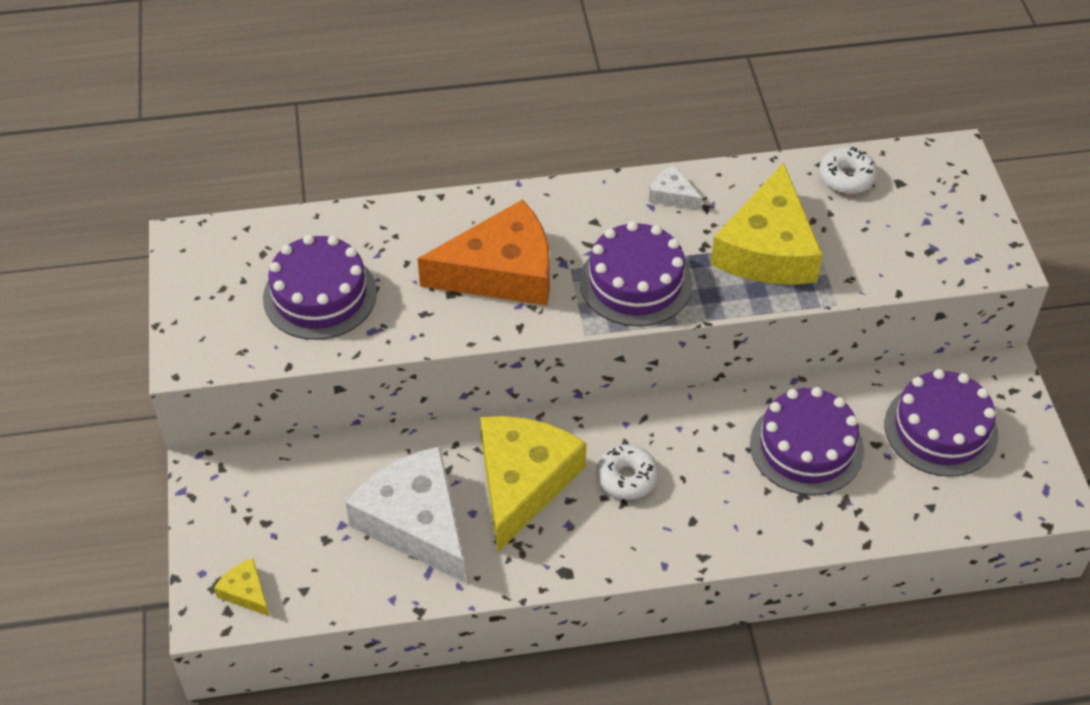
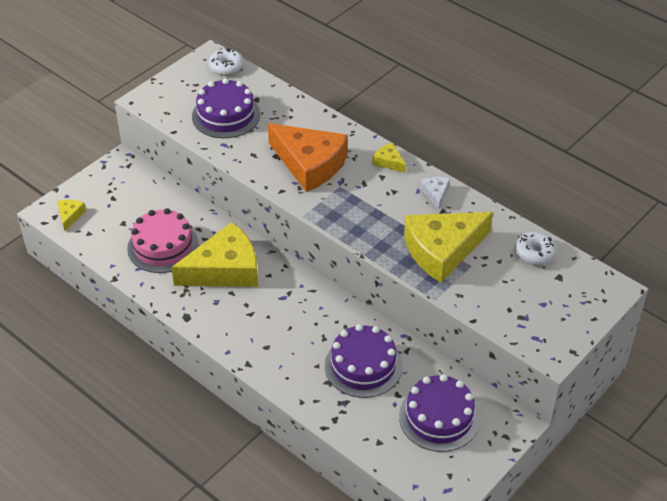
camera: 50 degrees right, 5 degrees down
(416, 522) = (163, 246): white cheese -> pink cake
(576, 200) = (388, 162): none -> yellow cheese
(626, 478) = (267, 306): white donut -> white donut (226, 67)
(635, 282) = (358, 214): purple cake -> none

